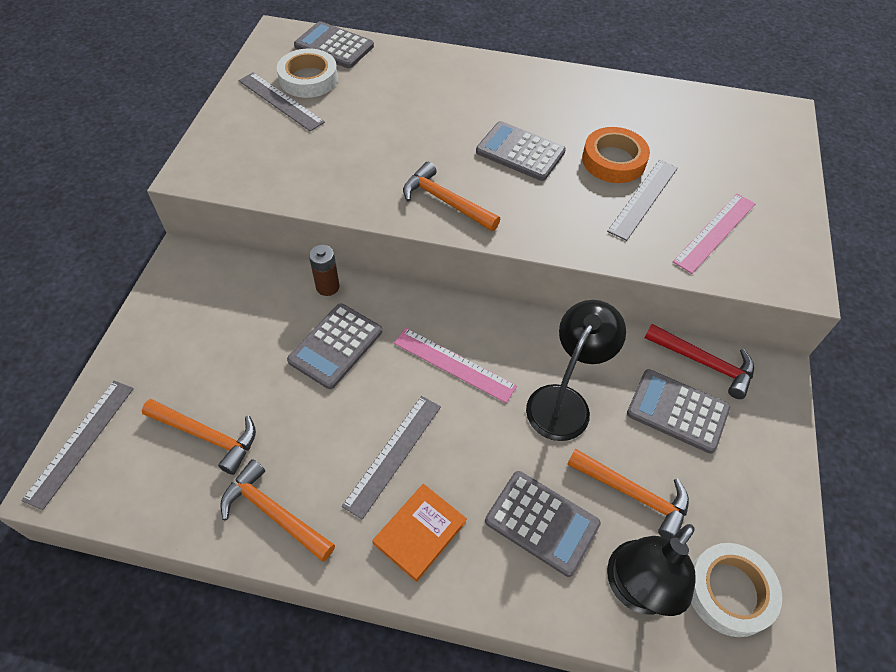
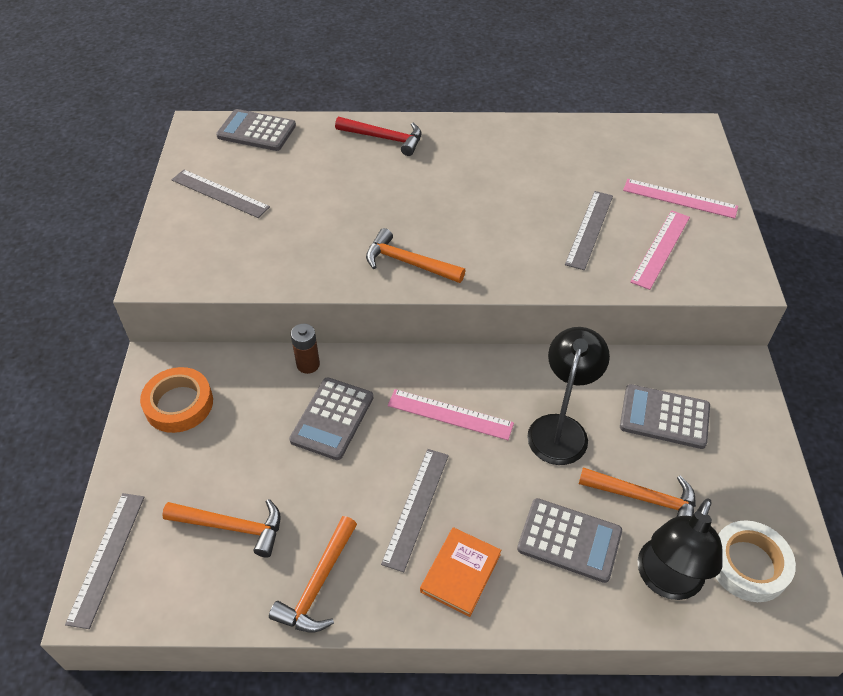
camera: 10 degrees left, 5 degrees down
(274, 513) = (318, 584): orange hammer -> orange hammer turned 90 degrees counterclockwise
(308, 79) = (241, 167): white tape -> none
(520, 152) = (465, 205): grey calculator -> none
(613, 160) = (553, 198): orange tape -> orange tape (179, 404)
(704, 363) = (677, 369): red hammer -> red hammer (384, 138)
(749, 182) = (679, 198): none -> pink ruler

